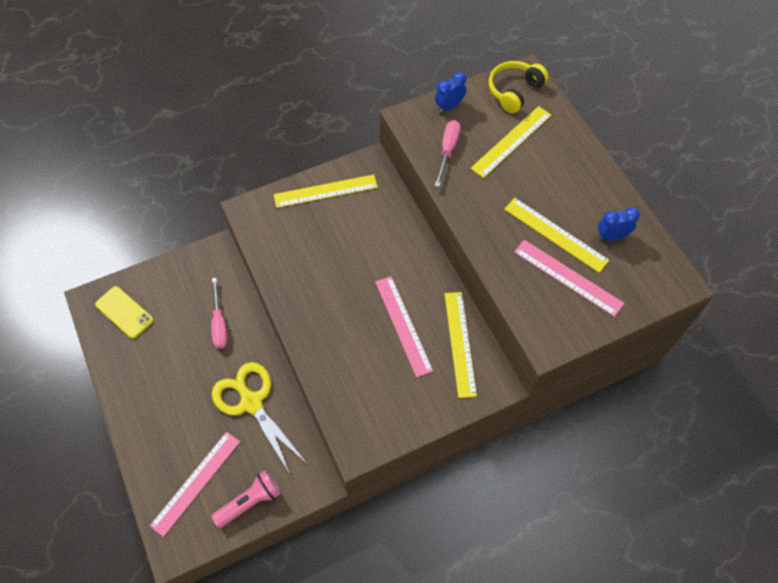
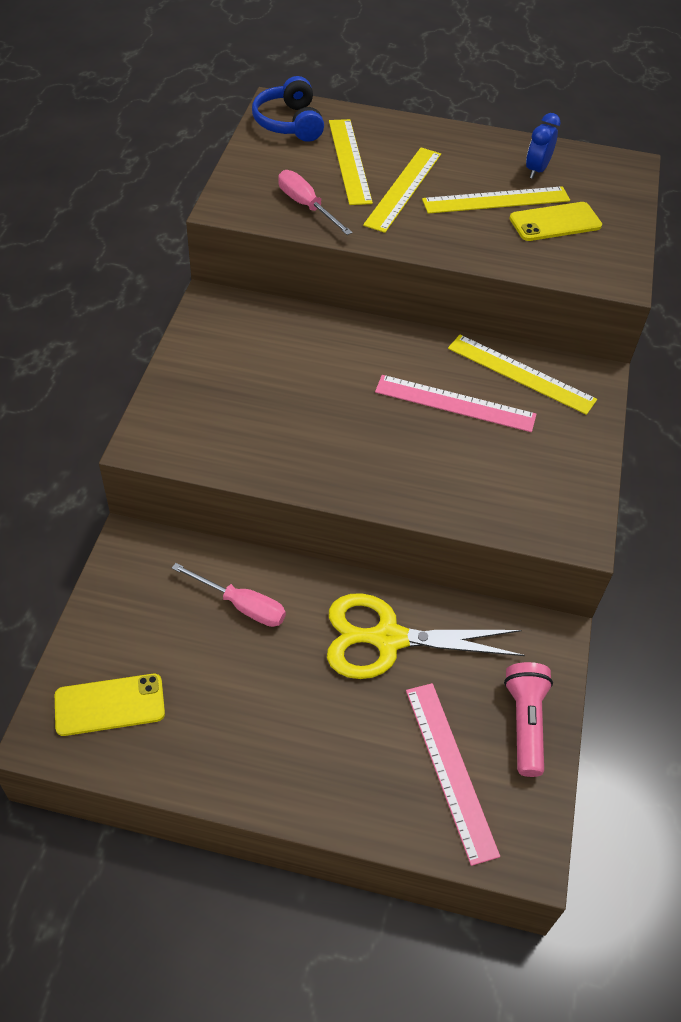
camera: 55 degrees left, 10 degrees down
(325, 191) = (203, 359): yellow ruler -> yellow ruler (403, 189)
(449, 106) = (250, 172): blue clock -> none
(514, 91) = (289, 123): yellow headphones -> blue headphones
(568, 277) = (555, 222): pink ruler -> yellow phone

